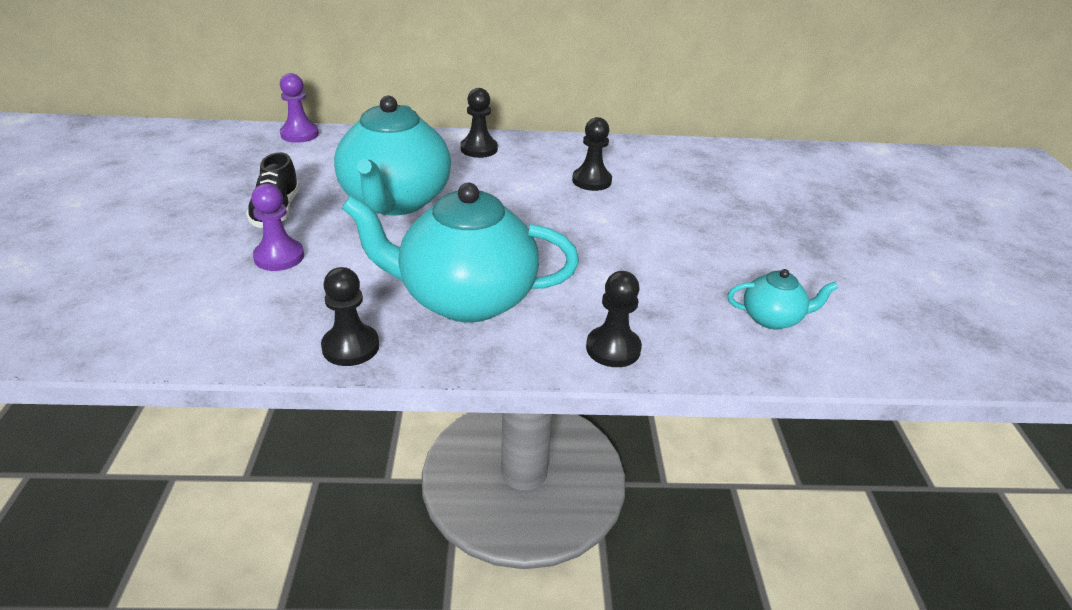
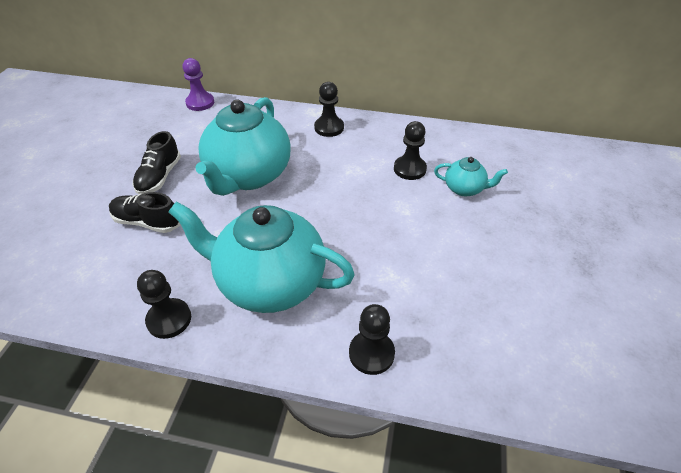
camera: 15 degrees right, 10 degrees up
(279, 257) = (147, 222): purple pawn -> black shoe
(772, 318) = (521, 341): turquoise teapot -> turquoise teapot (464, 189)

